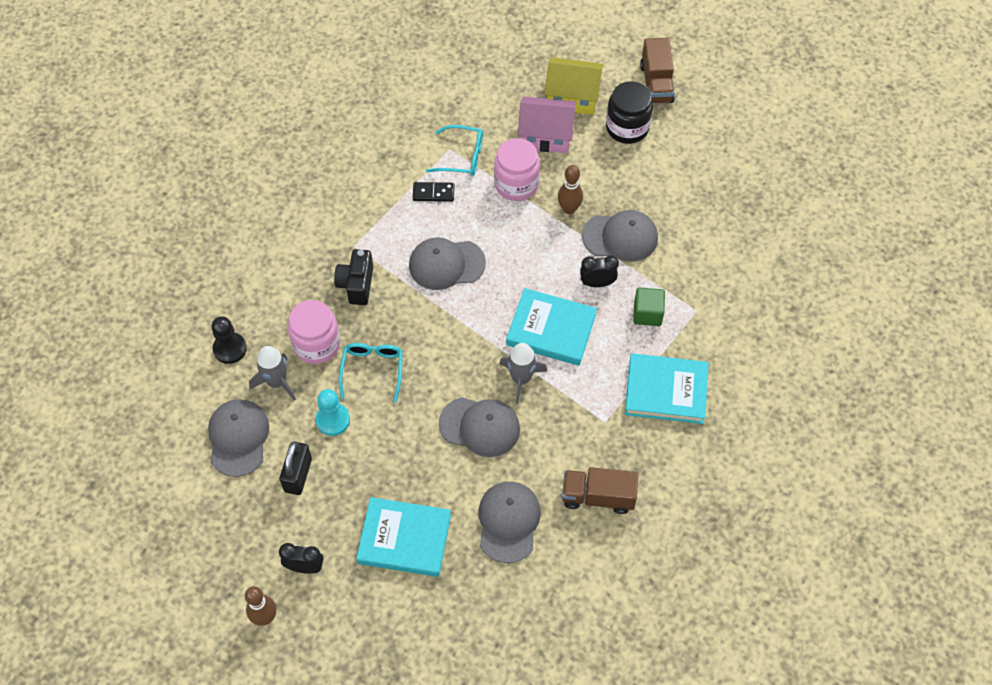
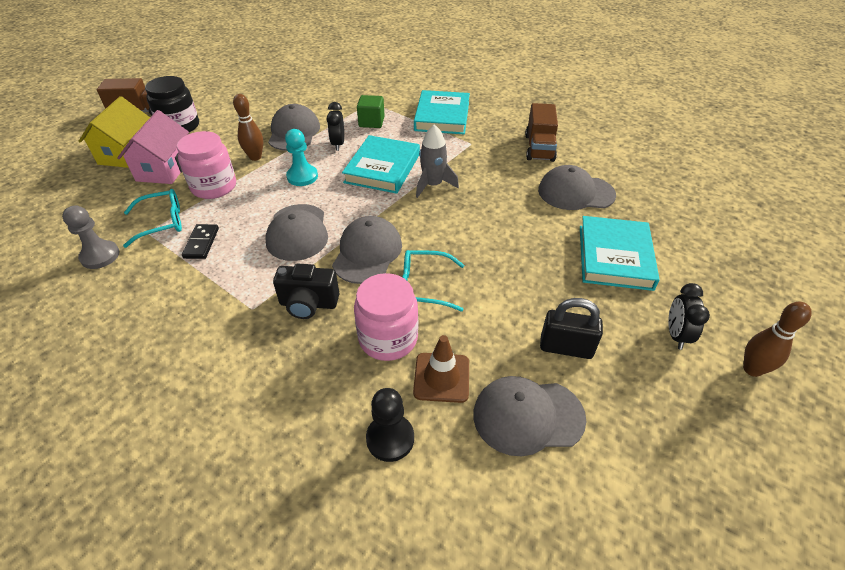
camera: 90 degrees left, 15 degrees down
(277, 382) = (441, 377): grey rocket -> brown traffic cone
(333, 420) = (490, 318): turquoise pawn -> turquoise pawn (302, 177)
(419, 125) = (100, 256): none -> grey pawn
(462, 156) = (162, 222): turquoise glasses -> turquoise glasses turned 60 degrees clockwise
(480, 426) = (484, 209): grey cap -> grey cap (367, 253)

